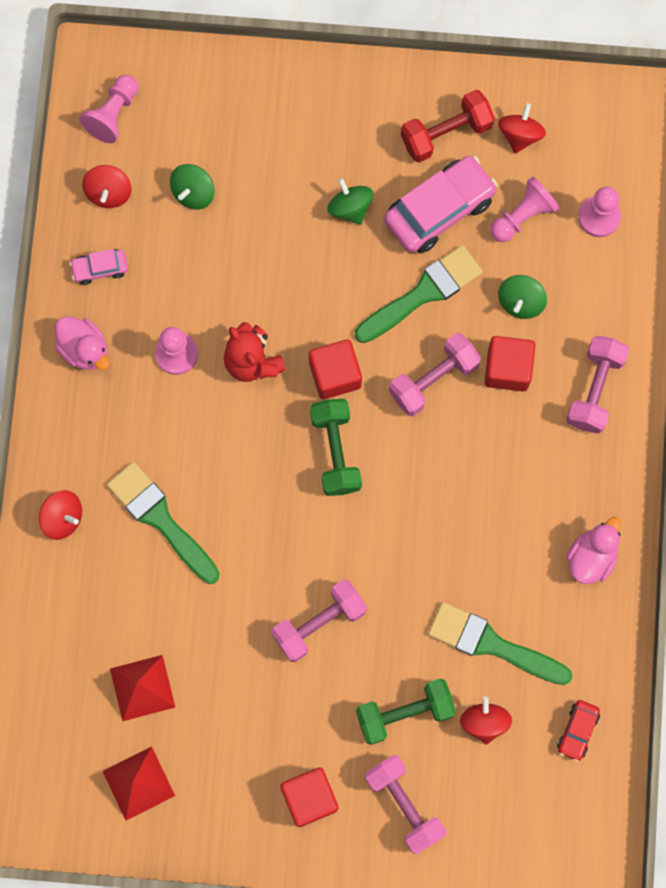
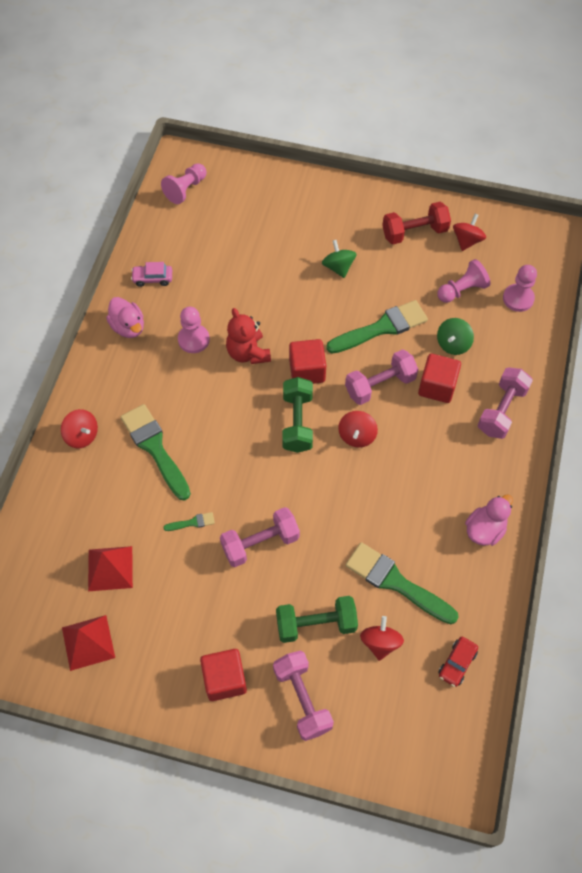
camera: 10 degrees right, 15 degrees down
(109, 192) = (171, 234): red spinning top -> red spinning top (357, 436)
(193, 193) = (229, 242): green spinning top -> none
(230, 611) = (192, 522): none -> green brush
(439, 210) = (402, 277): pink car -> none

